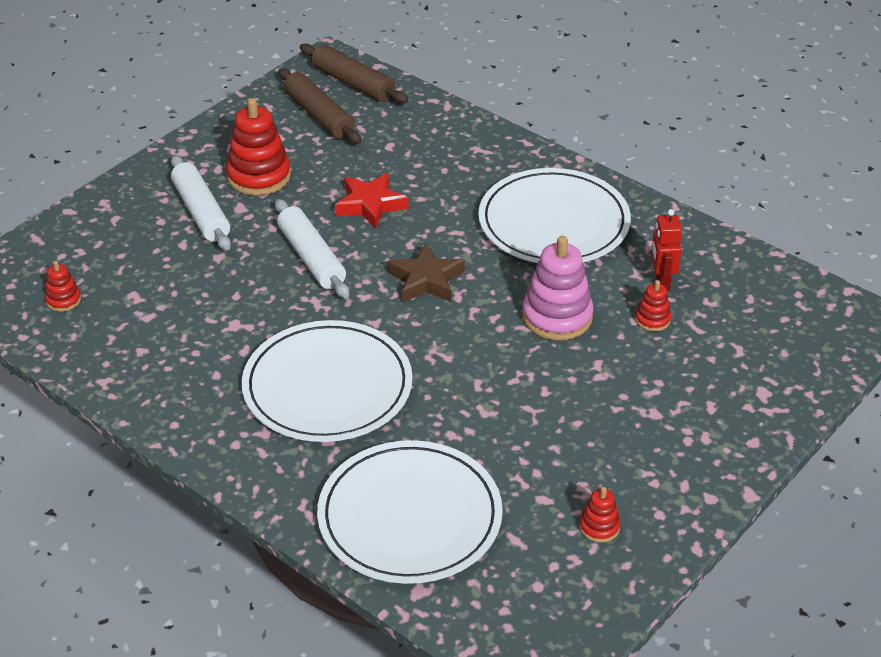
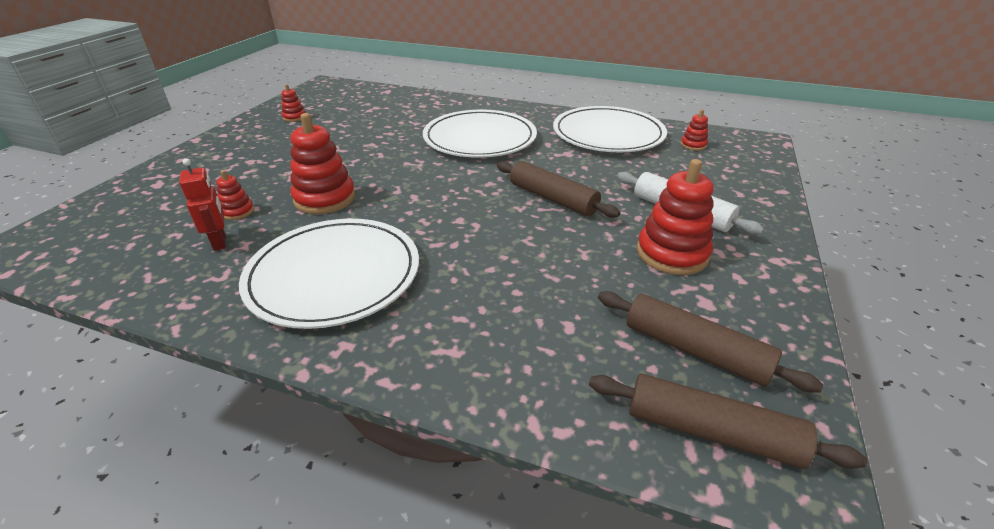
camera: 160 degrees right, 5 degrees down
(312, 258) = (552, 199): white rolling pin -> brown rolling pin
(370, 205) = (537, 251): red star -> none
(410, 517) = (401, 106): white plate -> white plate (608, 134)
(426, 280) = (446, 202): brown star -> none
(557, 317) = (325, 199): pink stacking toy -> red stacking toy

